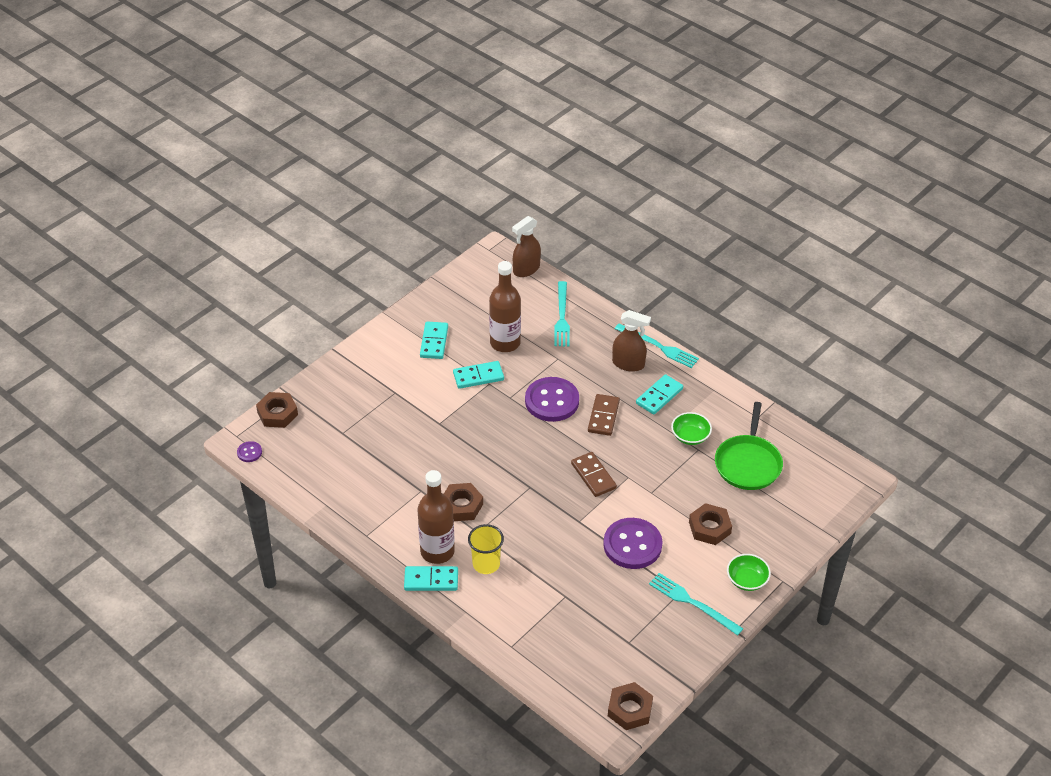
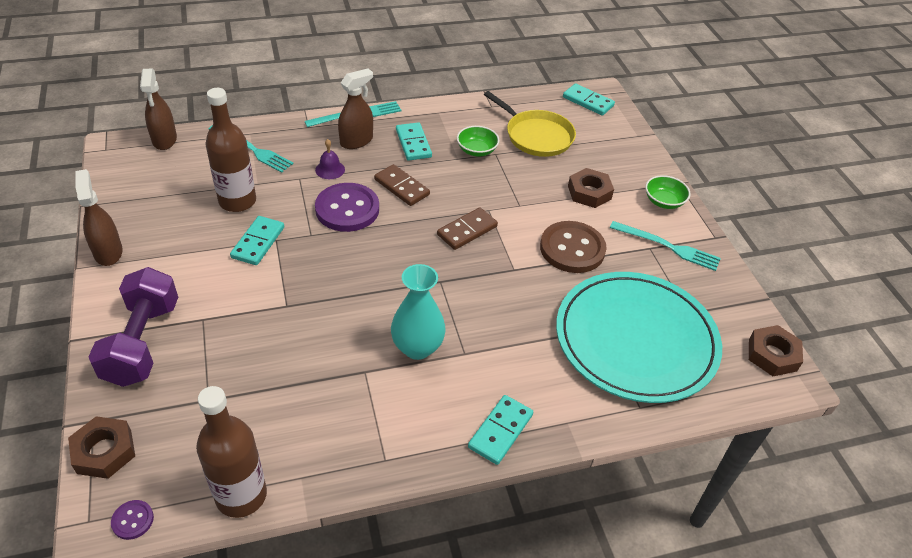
camera: 60 degrees left, 0 degrees up
(356, 378) = (142, 342): none -> purple dumbbell
(406, 316) = (108, 252): none -> brown spray bottle
(434, 342) = (171, 250): turquoise domino -> turquoise domino (588, 102)
(437, 551) = (463, 403): brown bottle -> brown bottle (241, 495)
(461, 505) = (417, 347): brown nut -> turquoise vase
(486, 564) = (514, 369): yellow cup -> none
(572, 620) = (636, 339): none -> turquoise plate
(583, 368) = (330, 169): none -> purple bell
(593, 476) = (467, 230): brown domino -> brown domino turned 45 degrees counterclockwise
(632, 545) = (572, 249): purple button -> brown button
(692, 603) = (668, 246): turquoise fork -> turquoise fork turned 135 degrees counterclockwise
(748, 463) = (536, 136): green pan -> yellow pan

